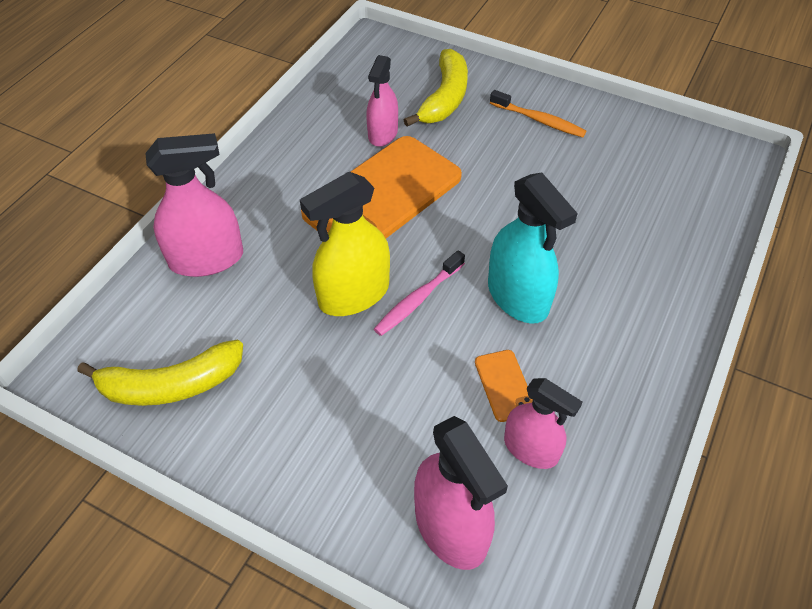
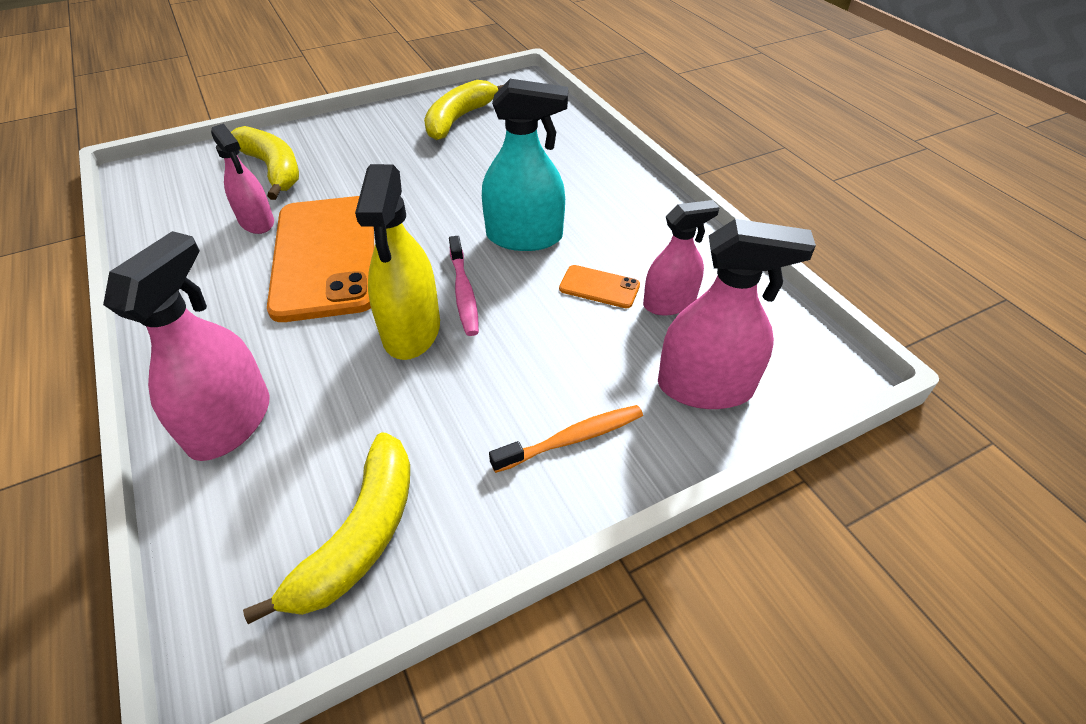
camera: 55 degrees left, 5 degrees down
(539, 120) = (370, 138): orange toothbrush -> orange toothbrush (572, 439)
(629, 153) = (459, 119): none -> yellow banana

